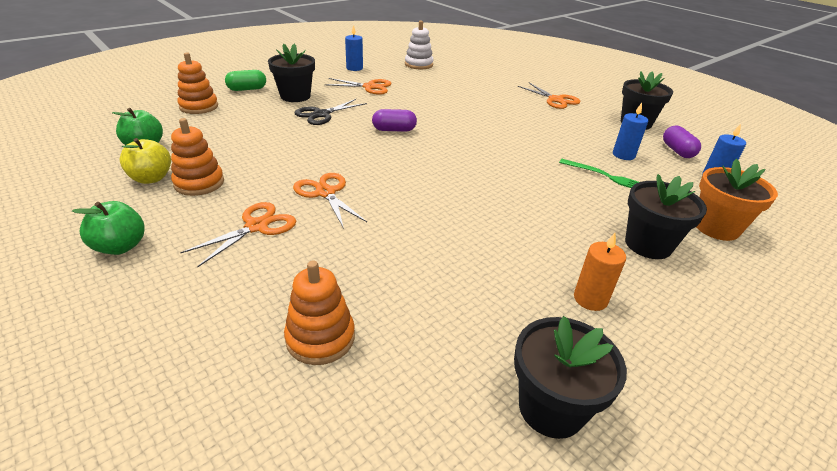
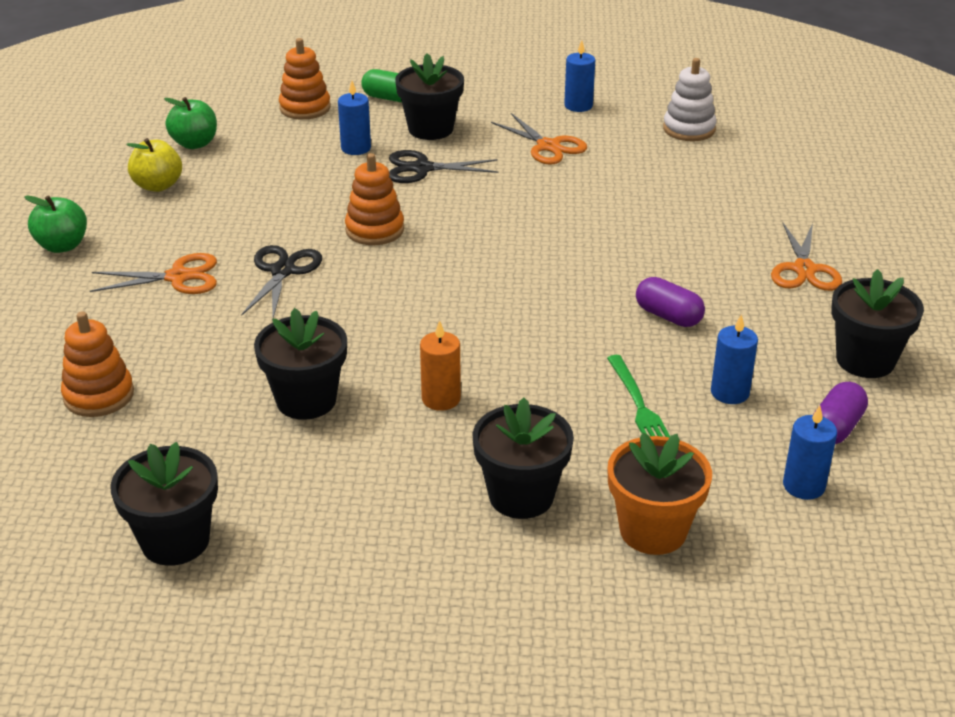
camera: 45 degrees right, 0 degrees up
(199, 183) = (189, 209): orange stacking toy -> orange stacking toy (374, 230)
(265, 116) = (356, 148): none -> blue candle
(326, 193) = (283, 271): orange scissors -> black scissors
(394, 130) = (474, 225): purple capsule -> purple capsule (668, 316)
(464, 258) = (306, 400): none -> black flower pot
(590, 299) = (354, 499): orange candle -> orange candle (441, 399)

